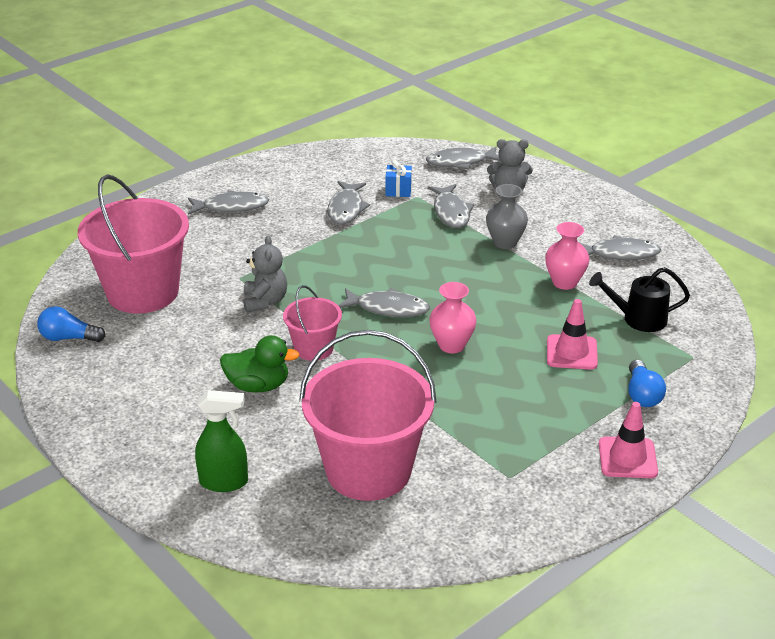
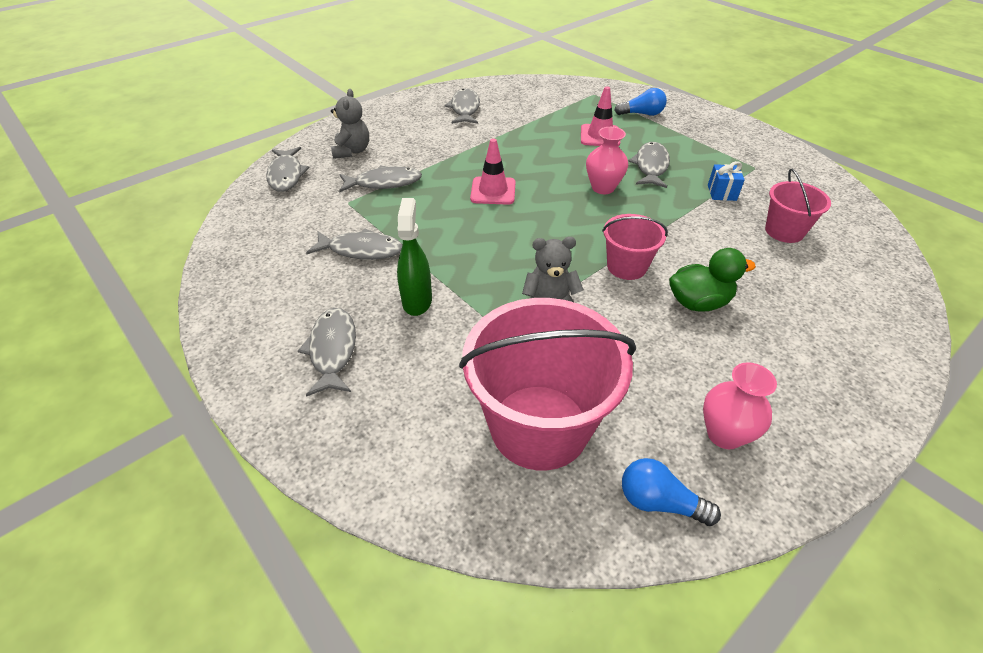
camera: 90 degrees left, 10 degrees up
(69, 338) = (659, 502): blue light bulb -> blue light bulb turned 105 degrees clockwise
(224, 482) = (849, 317): green spray bottle -> green spray bottle (417, 301)
(258, 386) = (698, 302): green duck -> green duck turned 75 degrees clockwise
(368, 470) = (784, 231): pink bucket -> pink bucket, size x0.51
(388, 308) = (552, 221): grey fish -> grey fish (651, 166)
(398, 191) = (332, 214): blue gift -> blue gift (722, 193)
(505, 242) = (442, 157): grey vase -> none
(564, 282) = (505, 133): pink vase -> pink vase (724, 434)
(627, 458) = (711, 124): pink traffic cone -> pink traffic cone (493, 191)
(638, 319) = (552, 108): black watering can -> none

